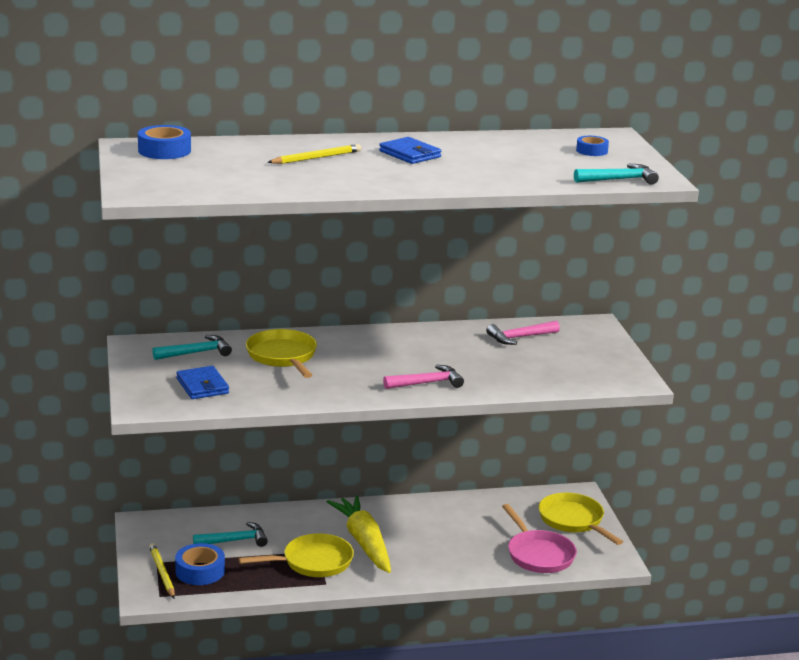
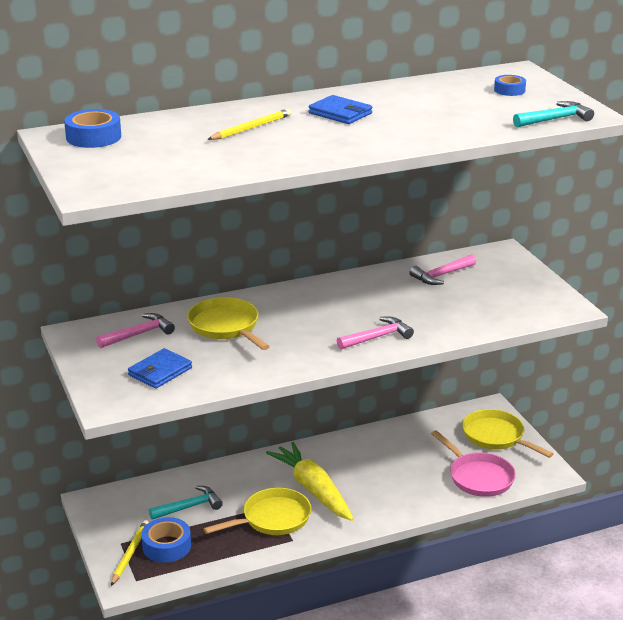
camera: 10 degrees left, 5 degrees up
(162, 573) = (130, 554): yellow pencil -> yellow pencil turned 45 degrees clockwise
(197, 353) = (139, 334): turquoise hammer -> pink hammer
(202, 386) = (160, 371): blue wallet -> blue wallet turned 75 degrees clockwise

